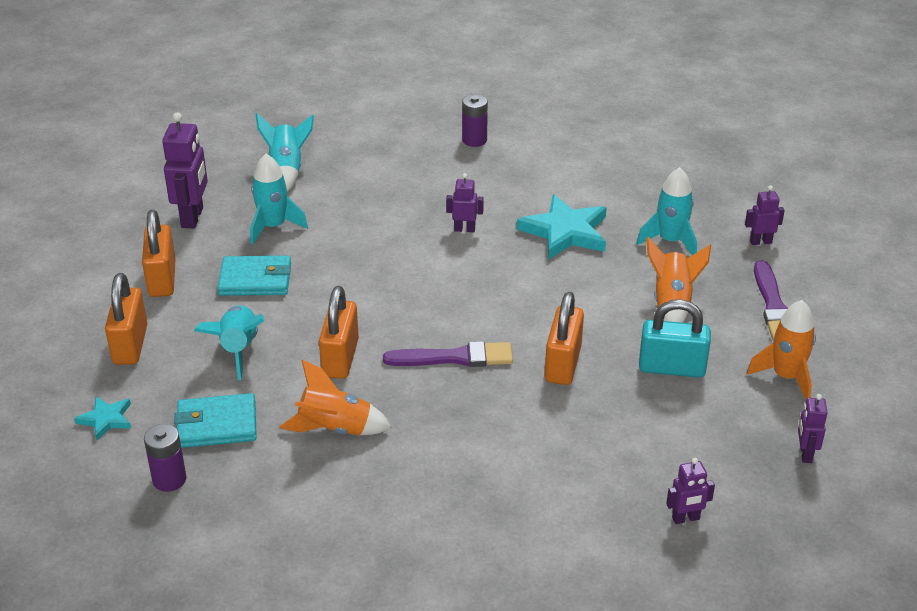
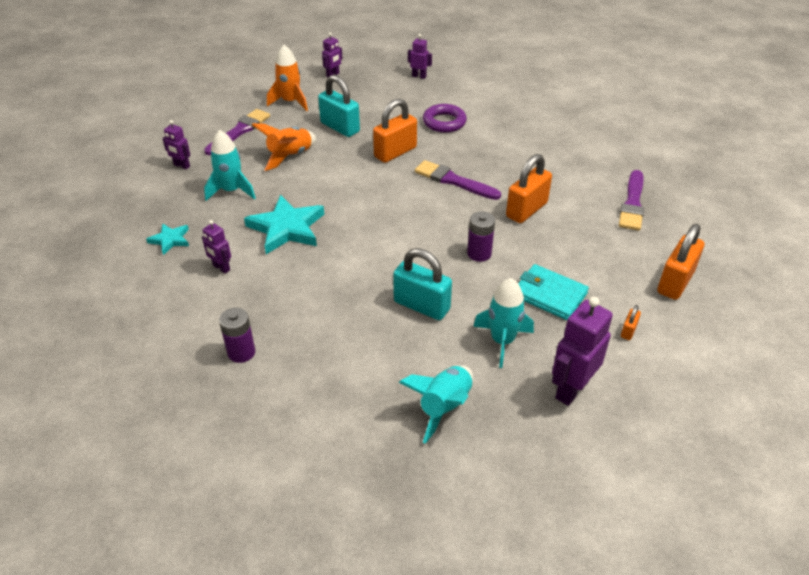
camera: 145 degrees left, 5 degrees up
(106, 419) = (708, 236): turquoise star -> turquoise star (170, 240)
(162, 279) = (628, 331): orange padlock -> orange padlock, size x0.45
(169, 479) = (675, 186): purple battery -> purple battery (479, 253)
(217, 424) = (632, 203): turquoise wallet -> purple brush
(238, 349) = (593, 245): turquoise rocket -> none
(335, 429) = (559, 173): orange rocket -> none
(367, 223) = (421, 305): none -> turquoise padlock
(464, 229) = (353, 264): purple robot -> purple robot (221, 268)
(554, 442) = (444, 122): none -> purple ring

